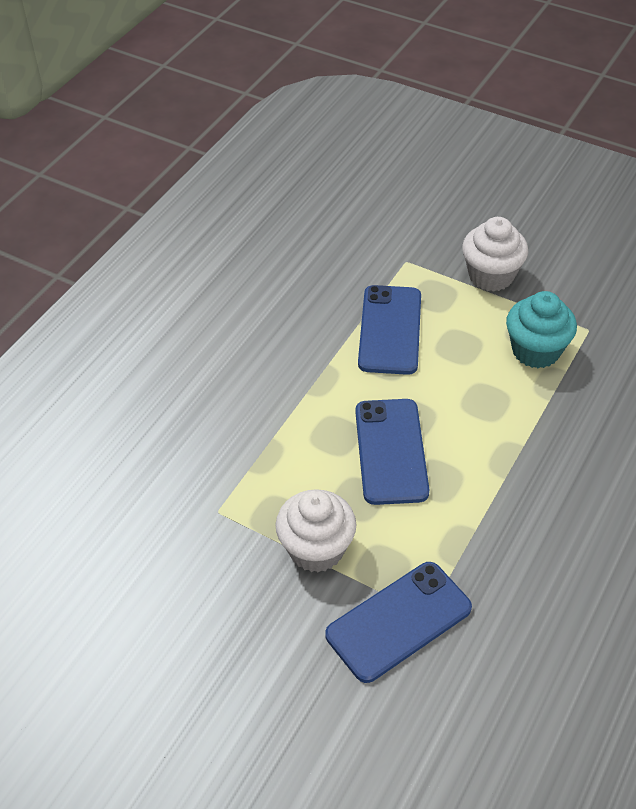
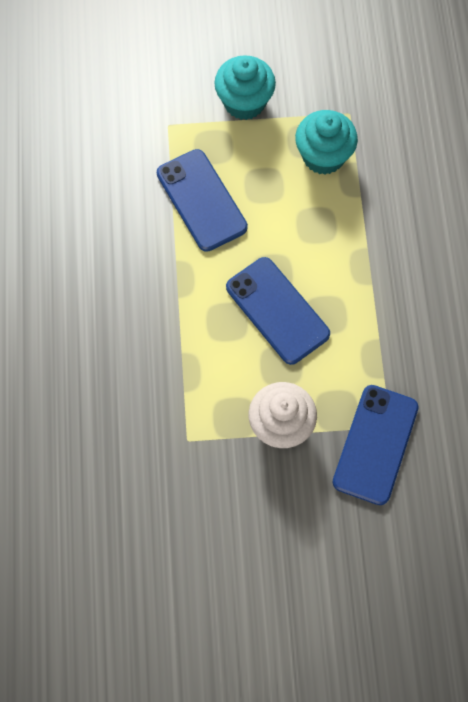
camera: 35 degrees left, 20 degrees up
(491, 276) = (244, 102): white cupcake -> turquoise cupcake

